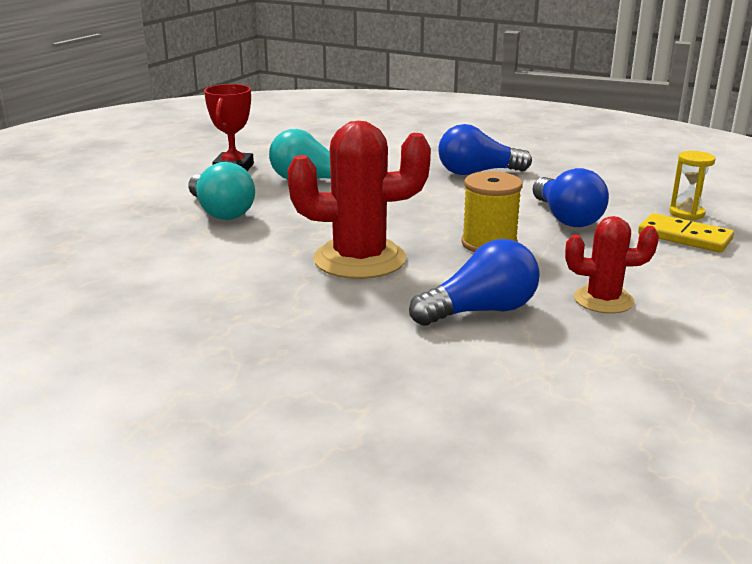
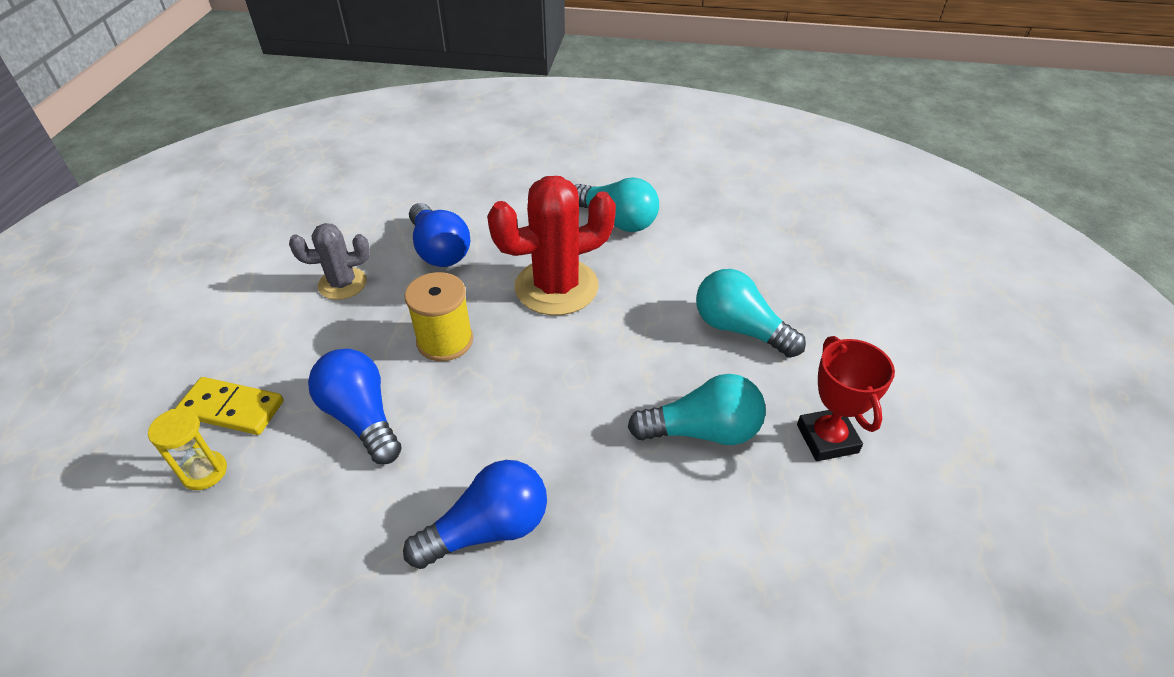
camera: 160 degrees right, 20 degrees up
(239, 301) = (617, 220): none -> turquoise light bulb
(480, 311) = (439, 250): blue light bulb -> blue light bulb turned 75 degrees counterclockwise
(603, 300) = (342, 284): red cactus -> grey cactus

